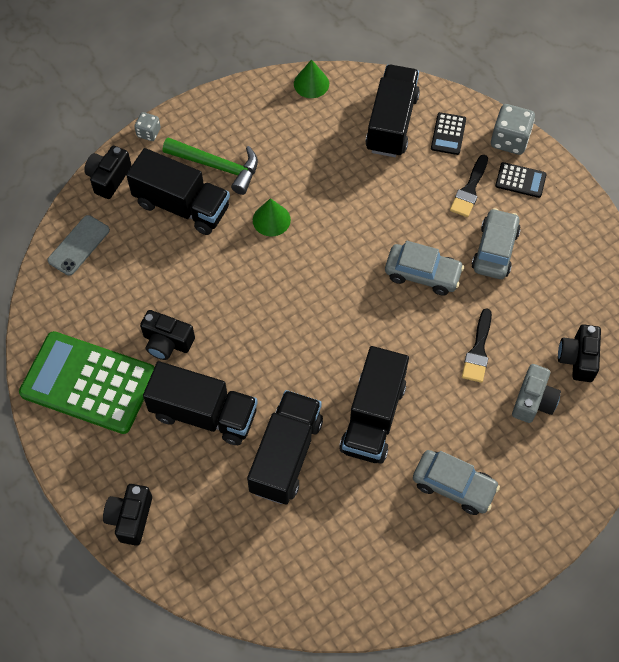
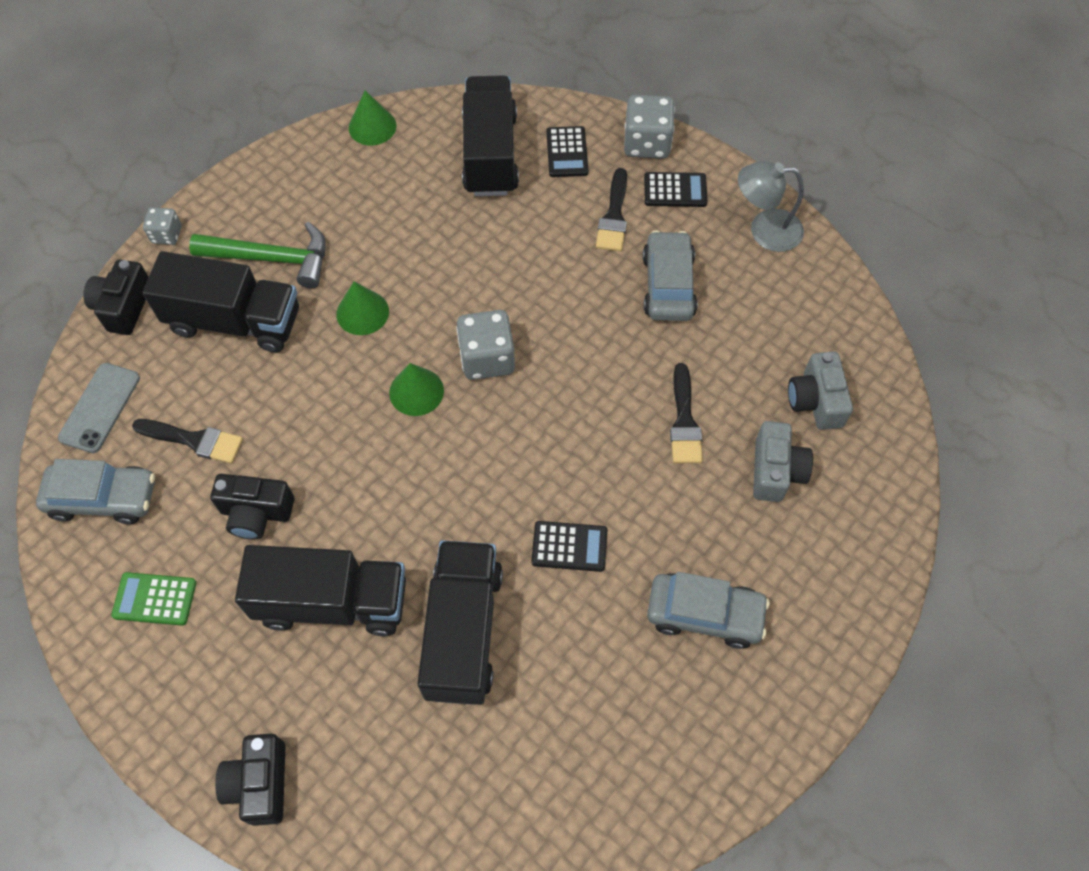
camera: 15 degrees left, 0 degrees up
(88, 383) = (155, 599): green calculator -> green calculator, size x0.43
(136, 283) = (194, 440): none -> black brush
(295, 285) = (416, 391): none -> green cone
(350, 273) = (487, 358): none -> grey dice
(373, 417) = (569, 546): black truck -> black calculator
(422, 274) = (583, 338): grey car -> grey car (103, 498)
(578, 225) = (764, 230): none -> grey lamp
(578, 358) = (815, 401): black camera -> grey camera

